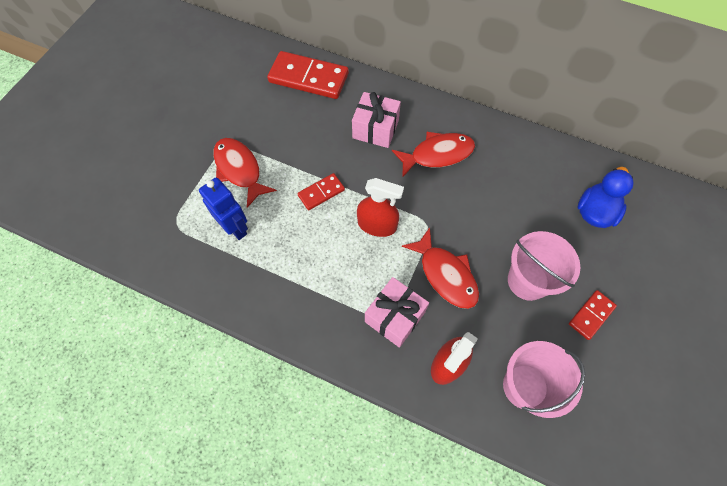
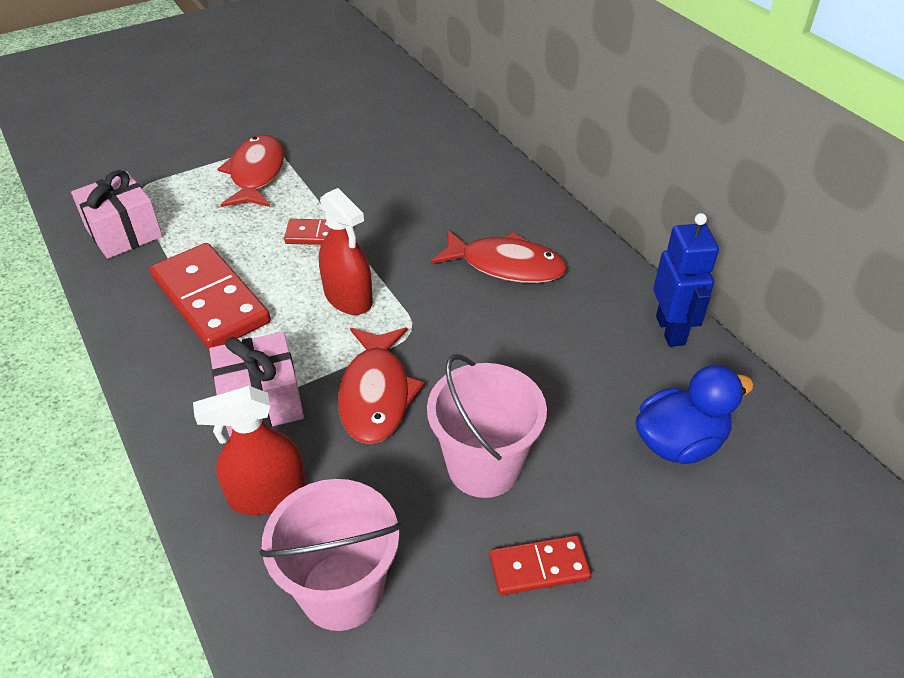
camera: 35 degrees right, 20 degrees down
(235, 228) = (191, 221): blue robot -> blue robot (671, 330)
(308, 78) = (426, 128): red domino -> red domino (211, 300)
(375, 129) = (453, 206): pink gift -> pink gift (124, 232)

